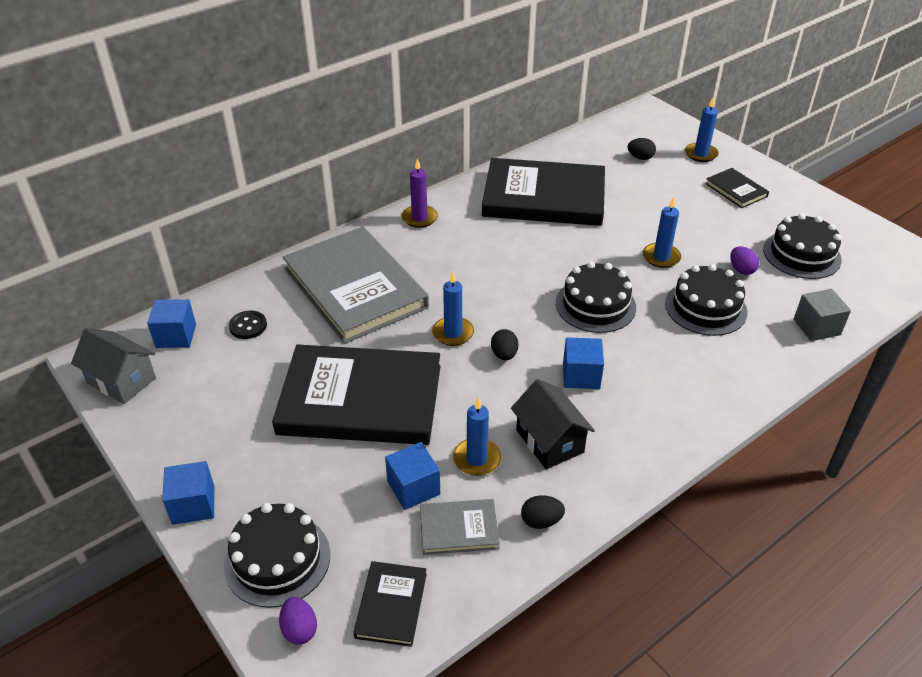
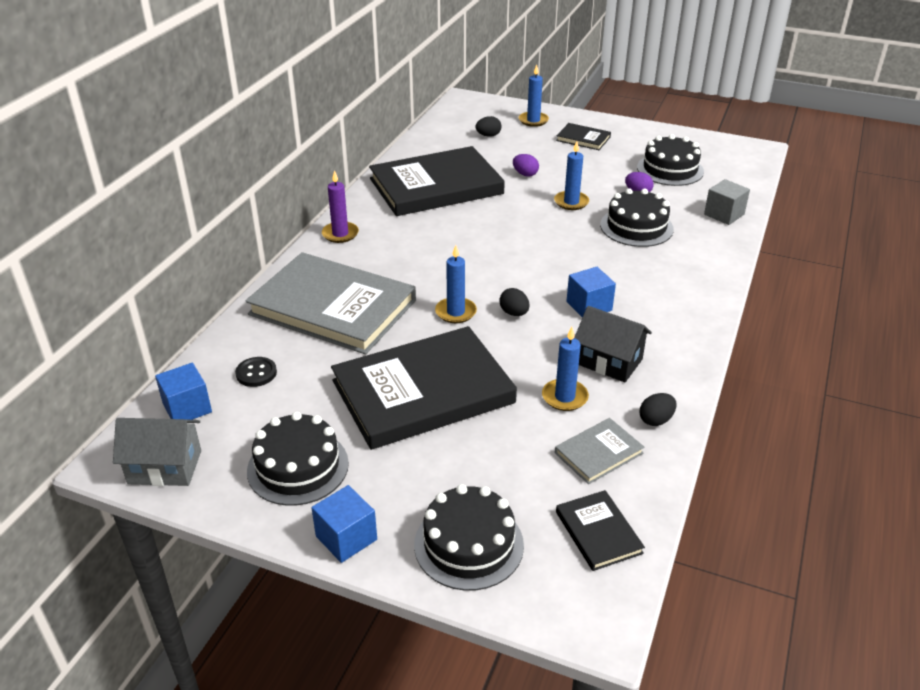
camera: 30 degrees left, 5 degrees down
(299, 629) = (540, 587): purple egg -> purple egg (525, 174)
(413, 488) = (533, 439): blue cube -> none
(595, 305) = (553, 252): black cake -> black cake (298, 467)

